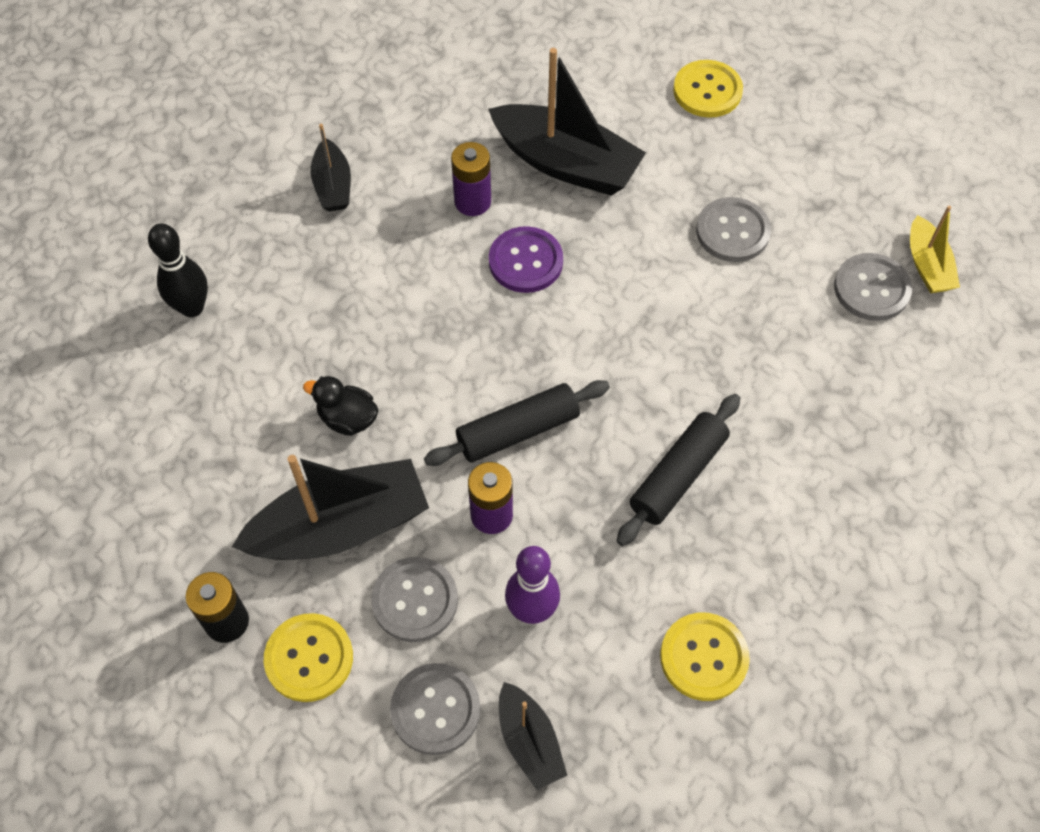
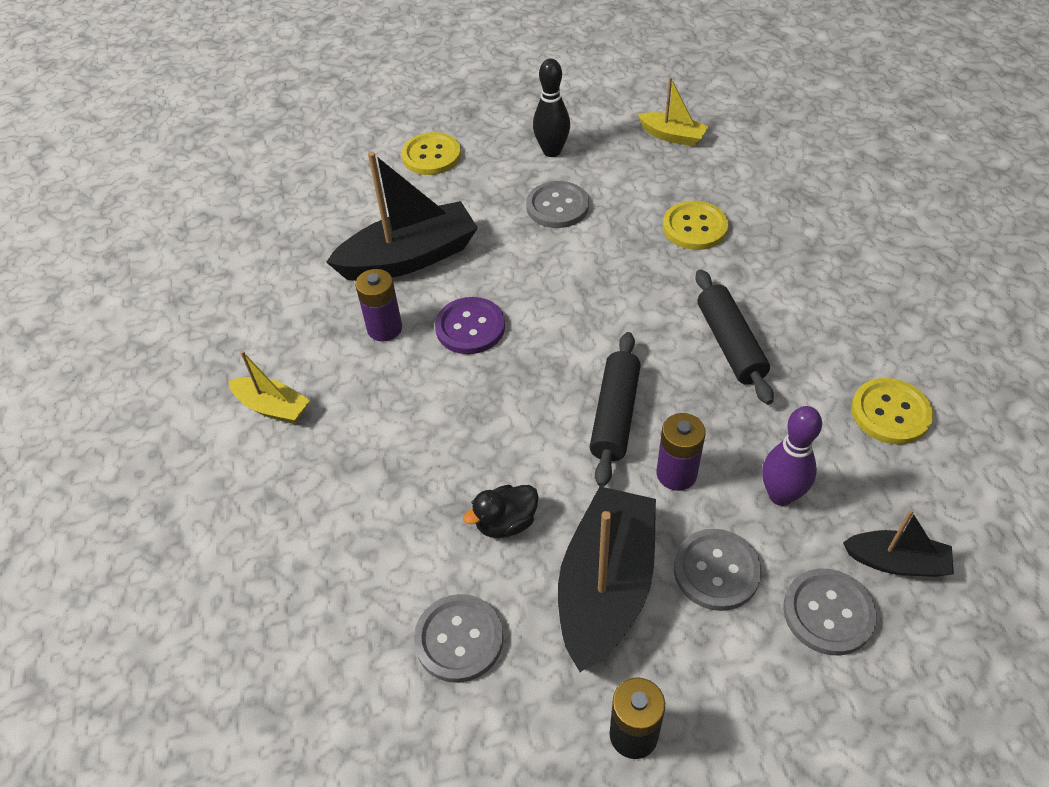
camera: 50 degrees left, 10 degrees down
(192, 307) = (284, 580): black bowling pin -> black bowling pin (552, 151)
(309, 658) = (717, 684): yellow button -> yellow button (694, 227)
(333, 185) = (272, 407): black boat -> yellow boat
(871, 288) = (666, 169): grey button -> grey button (459, 639)

